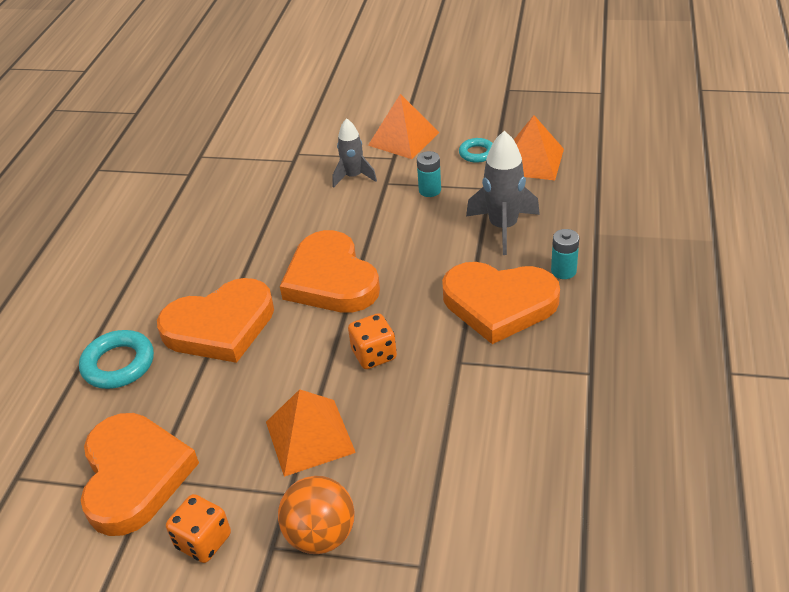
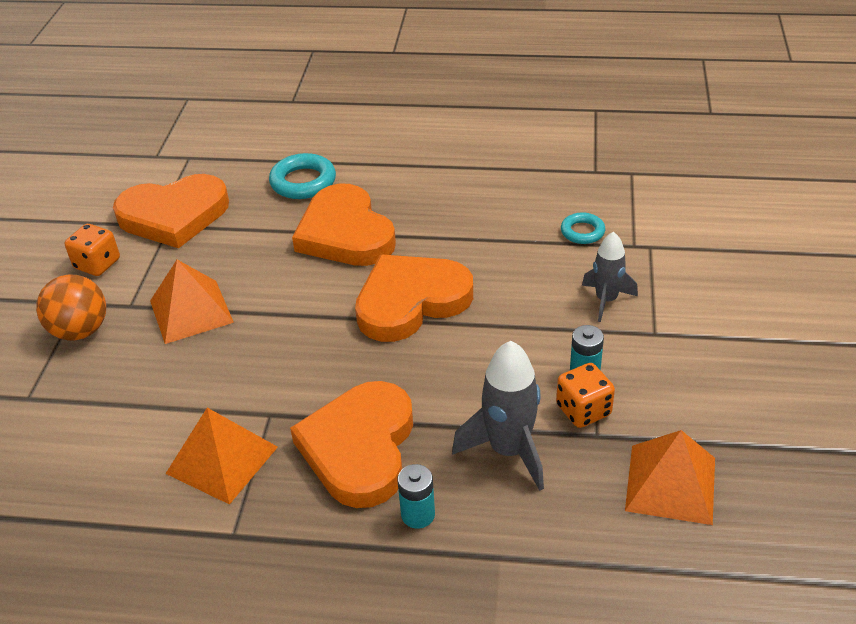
camera: 85 degrees right, 0 degrees up
(374, 355) = (290, 345): orange dice -> orange dice (583, 410)
(403, 138) = (702, 340): orange pyramid -> orange pyramid (222, 460)
(477, 153) = (680, 419): turquoise ring -> turquoise ring (582, 232)

